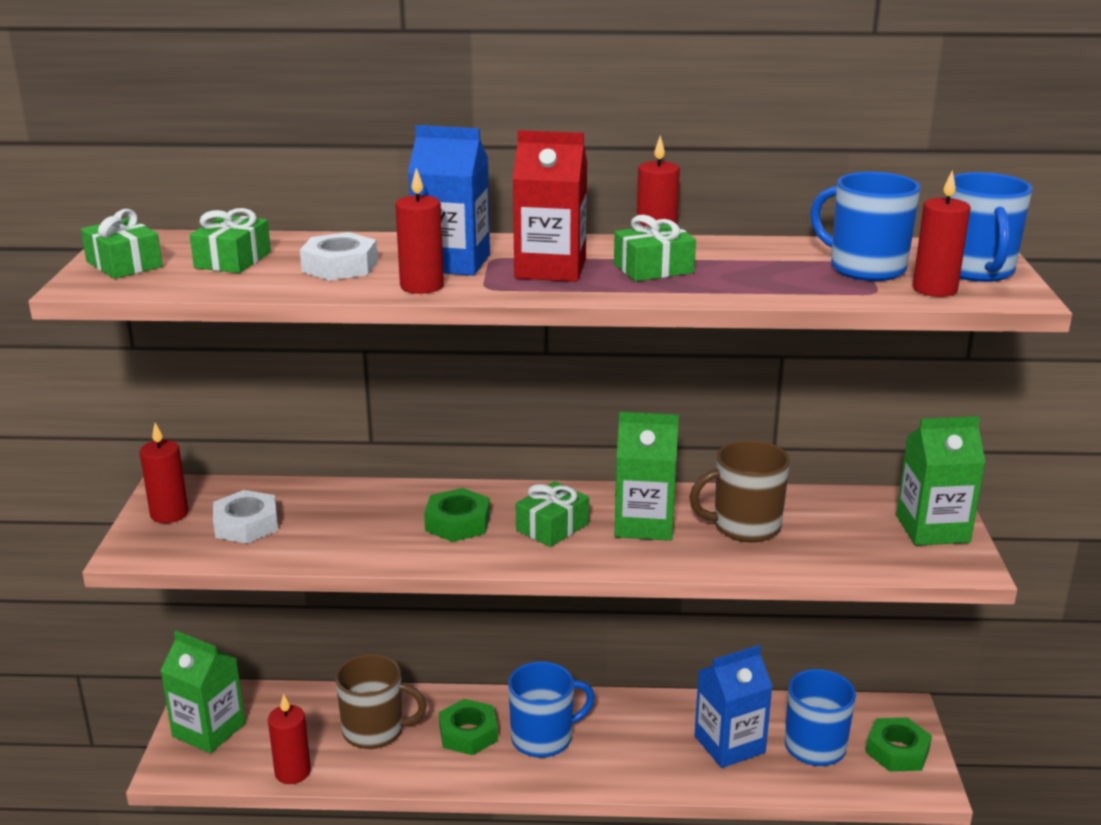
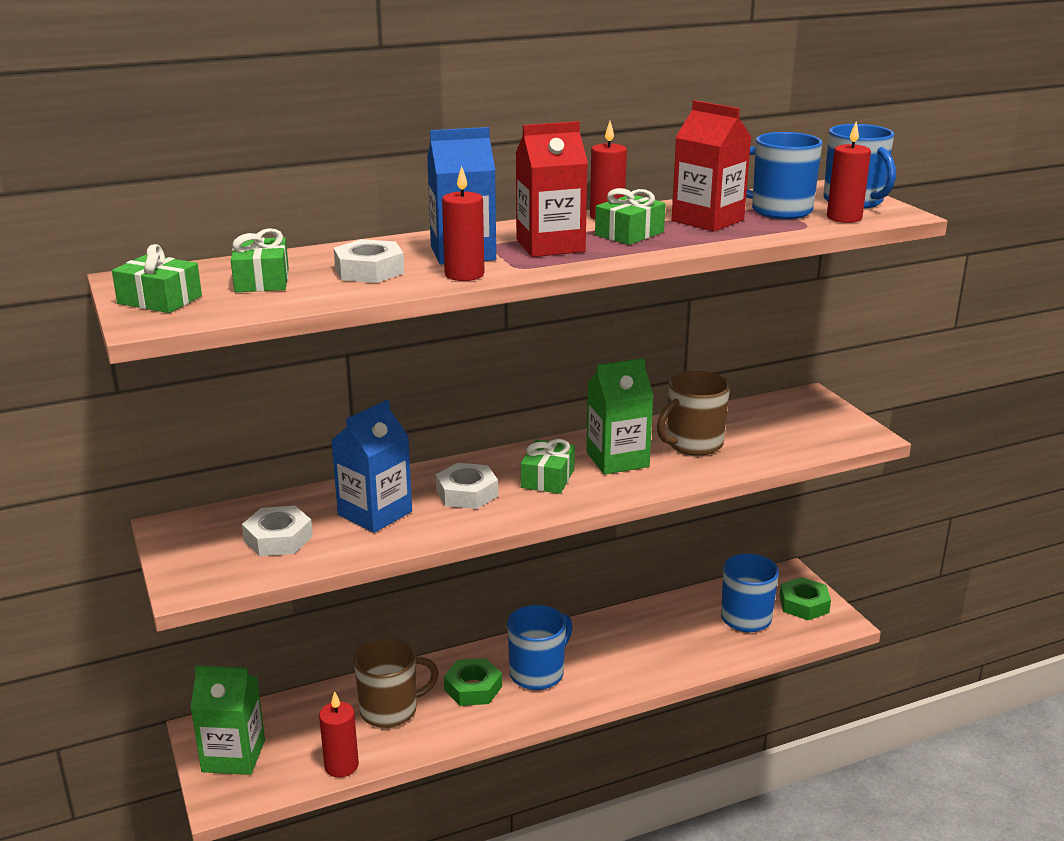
camera: 25 degrees left, 0 degrees up
(169, 514) = (193, 547): red candle -> none
(457, 523) = (467, 493): green nut -> white nut
(729, 744) = (684, 635): blue carton -> blue carton (375, 513)
(763, 267) = (707, 220): none -> red carton
(932, 529) = (823, 416): green carton -> none

